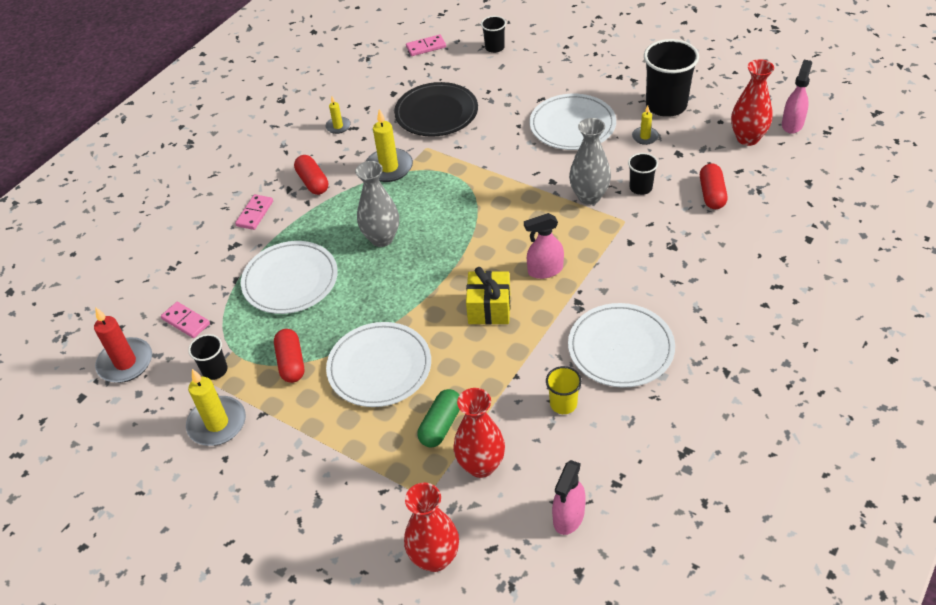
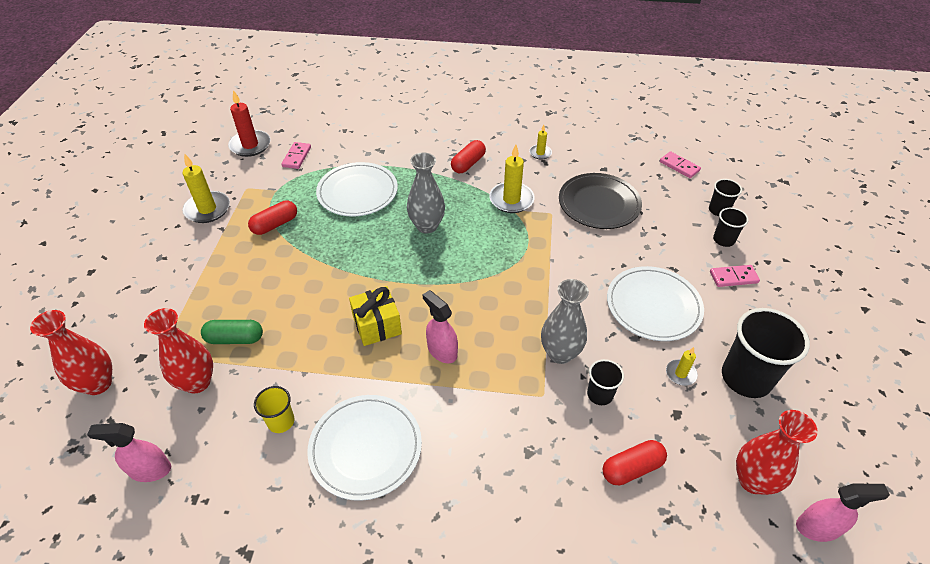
camera: 60 degrees right, 0 degrees up
(215, 370) = (256, 189): black cup -> black cup (723, 240)
(255, 213) = (417, 147): pink domino -> pink domino (733, 277)
(379, 367) = (286, 277): white plate -> none

